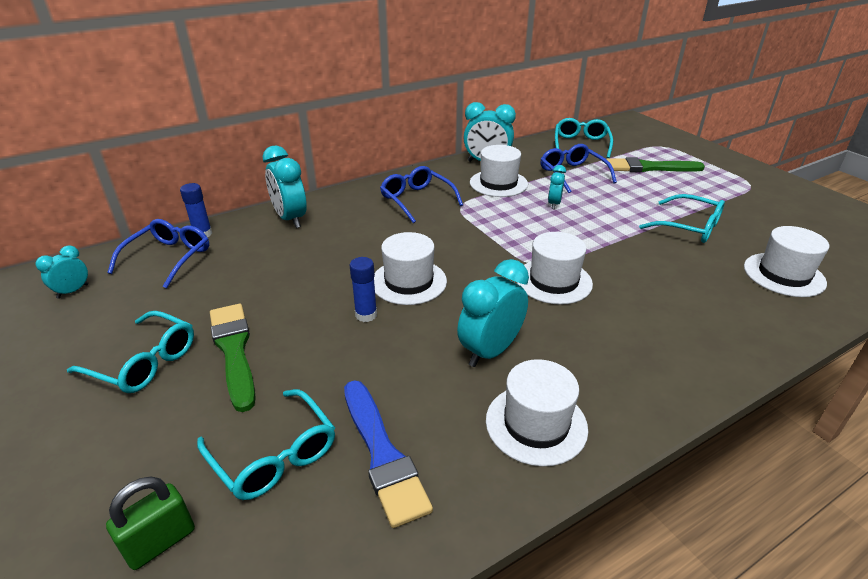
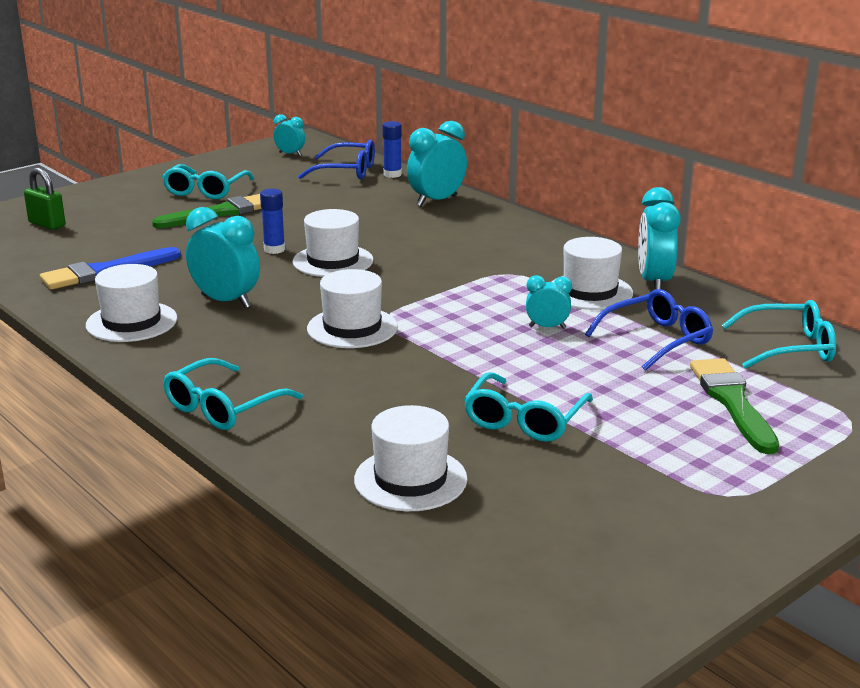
camera: 80 degrees right, 10 degrees down
(274, 455) = (109, 241): turquoise glasses -> turquoise glasses (223, 407)
(416, 200) = (512, 250): blue glasses -> none

